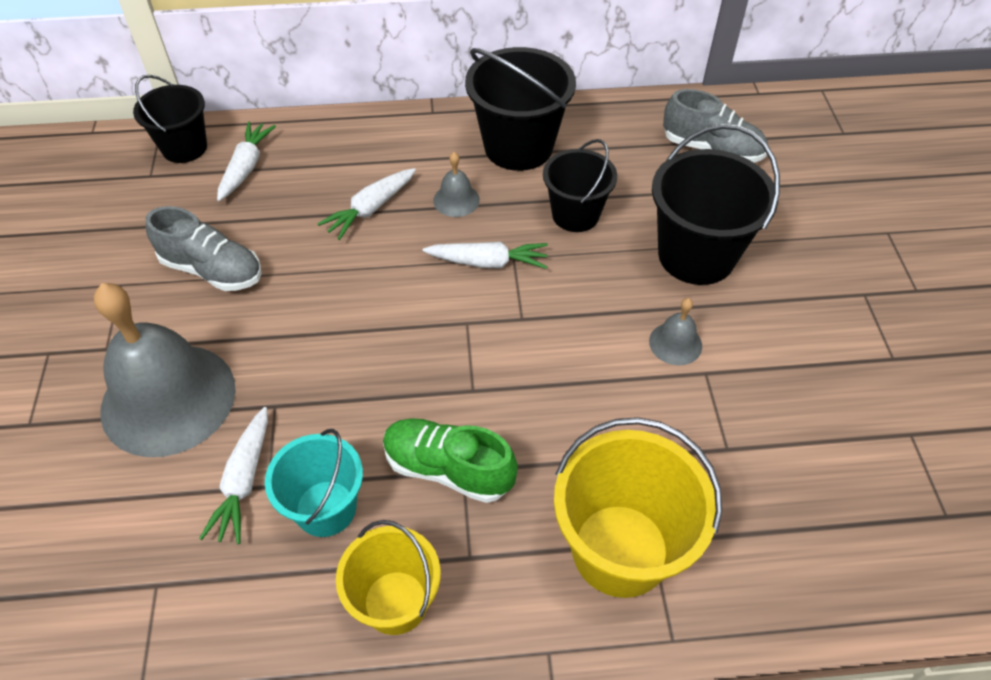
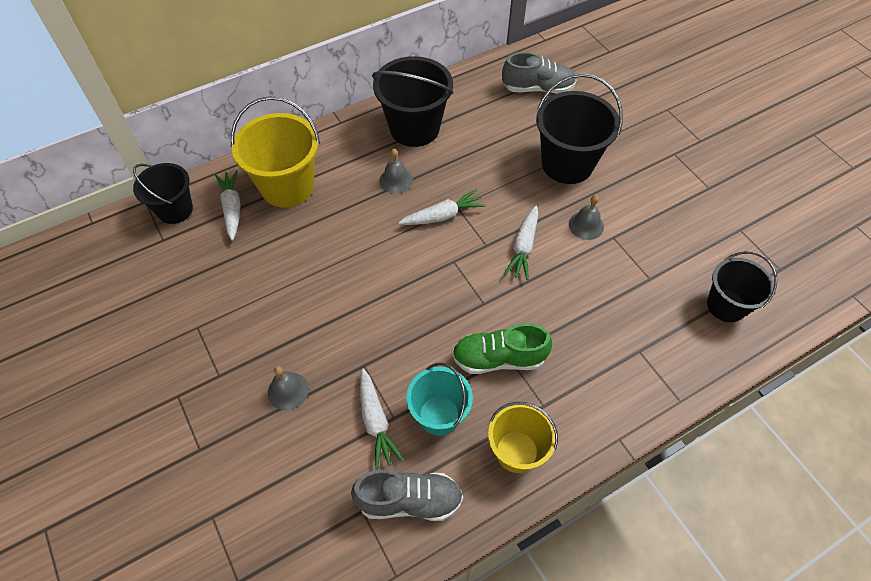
camera: 25 degrees left, 5 degrees up
(168, 398) = (288, 391): grey bell -> grey bell, size x0.42
(212, 270) = (258, 291): grey shoe -> grey shoe (409, 500)
(370, 209) = (342, 207): white carrot -> white carrot (523, 247)
(575, 215) = (479, 163): black bucket -> black bucket (726, 305)
(620, 550) = (624, 363): yellow bucket -> yellow bucket (287, 186)

